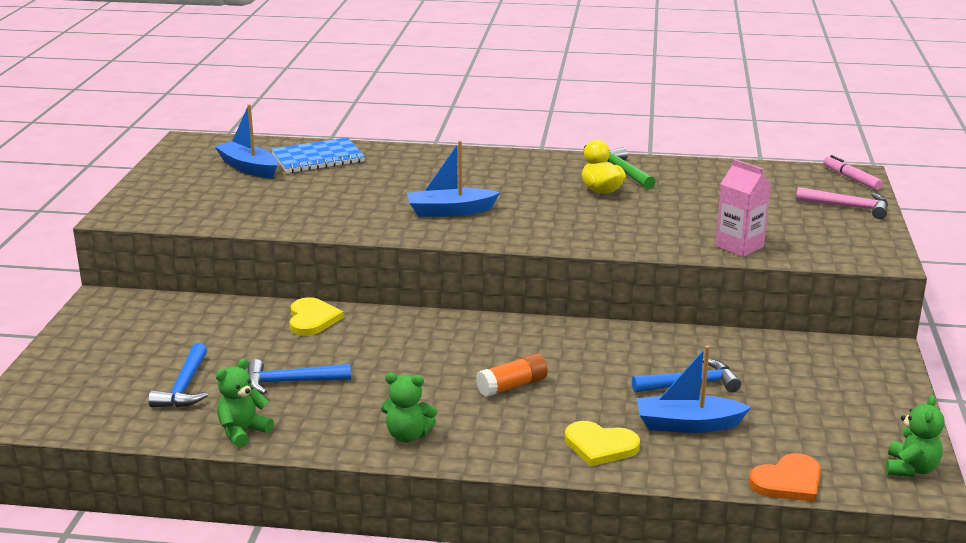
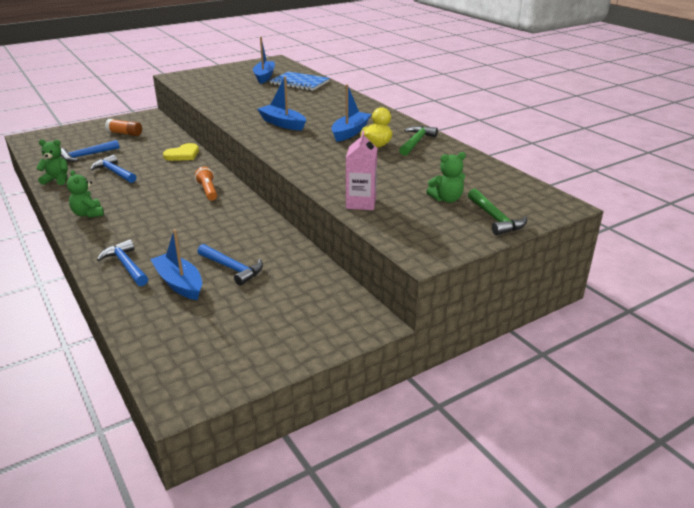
camera: 50 degrees right, 5 degrees up
(462, 338) = (208, 191): none -> orange flashlight
(512, 386) = (169, 220): orange glue stick -> orange glue stick (125, 133)
(541, 189) = (350, 132): none -> blue boat
(600, 446) = (126, 265): yellow heart -> blue hammer
(788, 481) = (140, 340): orange heart -> none
(848, 207) = (495, 218): pink hammer -> green hammer
(851, 178) = (550, 206): pink marker -> none
(910, 469) = (204, 386): green teddy bear -> green teddy bear (446, 199)

